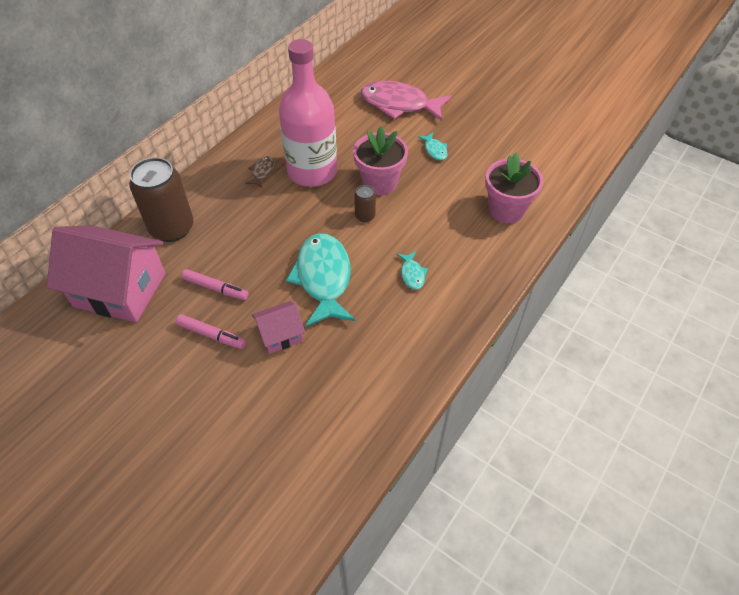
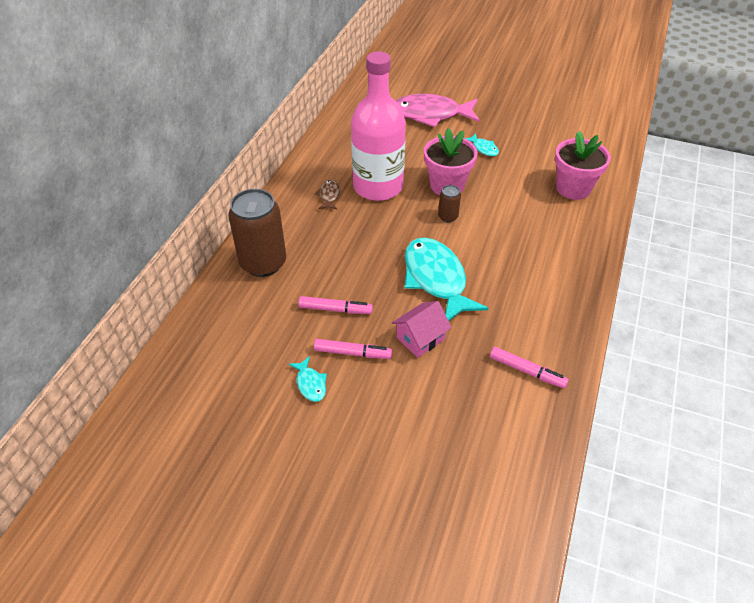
camera: 15 degrees left, 5 degrees down
(120, 290) = (237, 331): pink house -> none
(366, 392) = (527, 371): none -> pink marker
(412, 274) = (517, 259): turquoise fish -> turquoise fish (310, 384)

